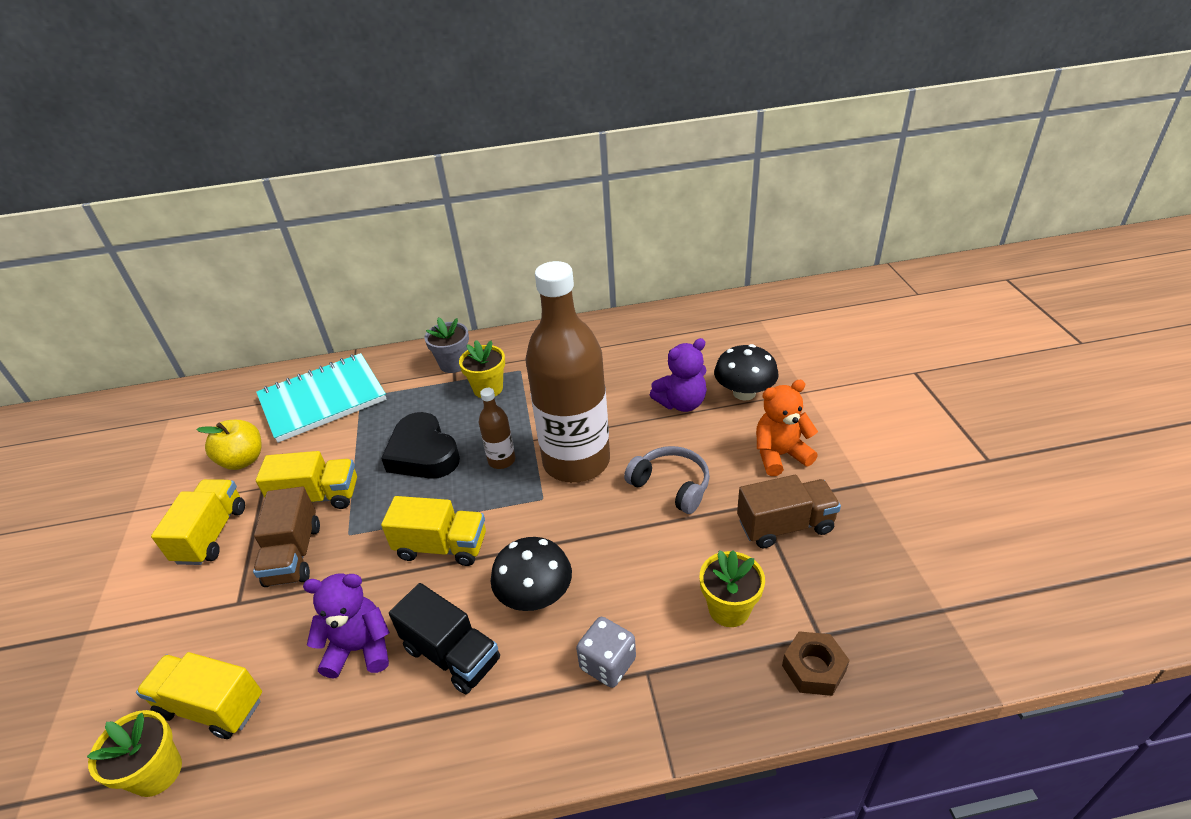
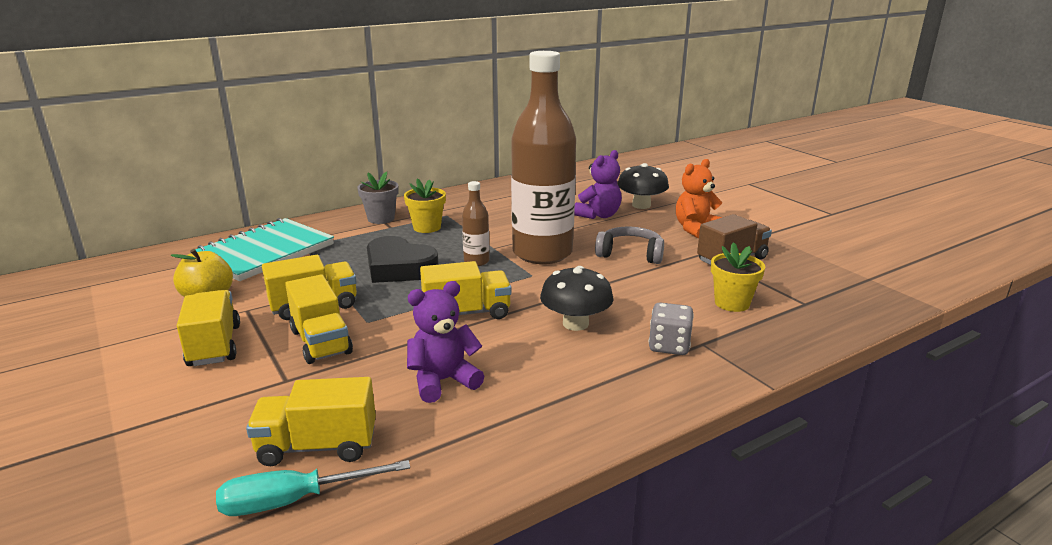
camera: 25 degrees left, 15 degrees down
(157, 772) = (294, 501): yellow flower pot -> turquoise screwdriver
(294, 555) = (321, 342): brown truck -> yellow truck
(452, 654) = (534, 367): black truck -> none
(813, 668) = (816, 318): brown nut -> none

